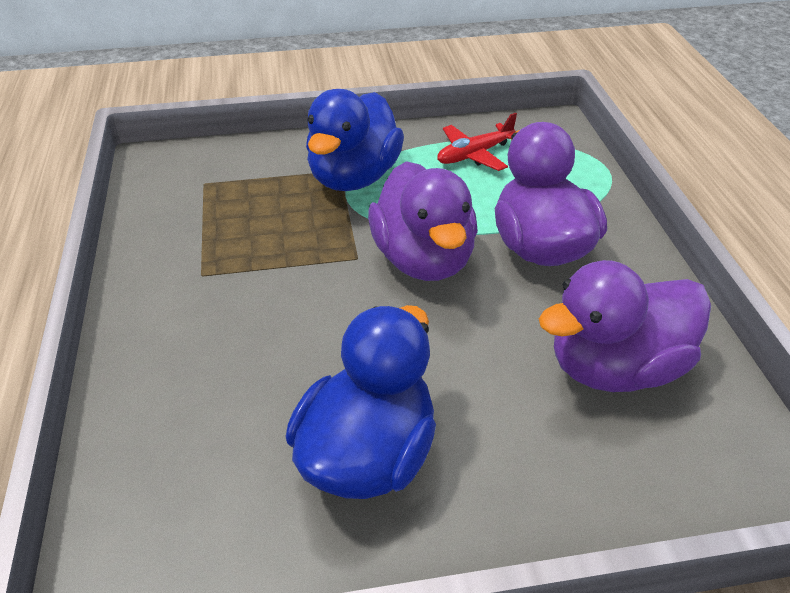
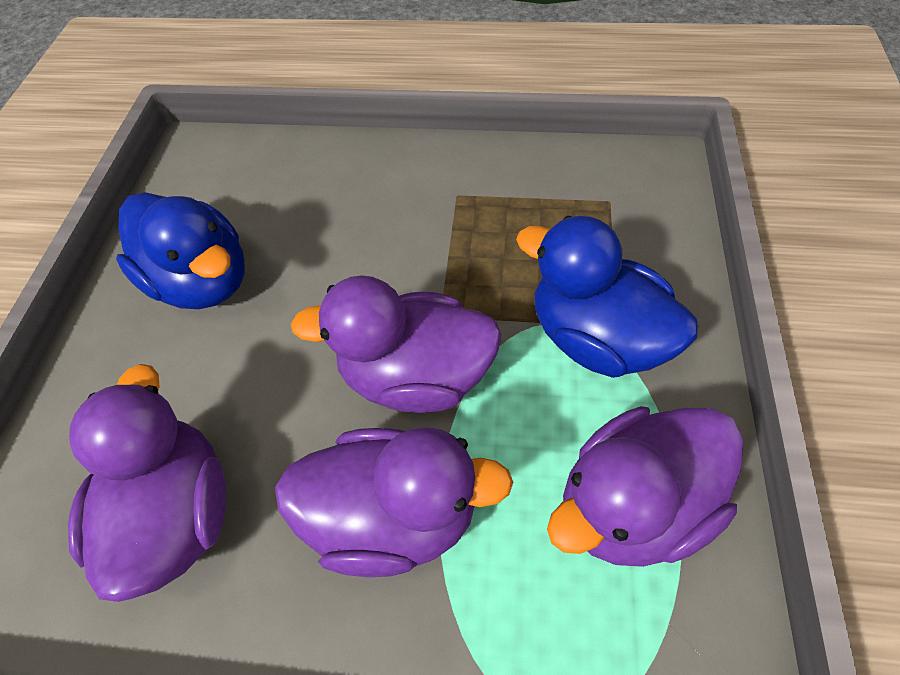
camera: 110 degrees right, 15 degrees up
(474, 155) = (633, 505): red plane -> purple duck

